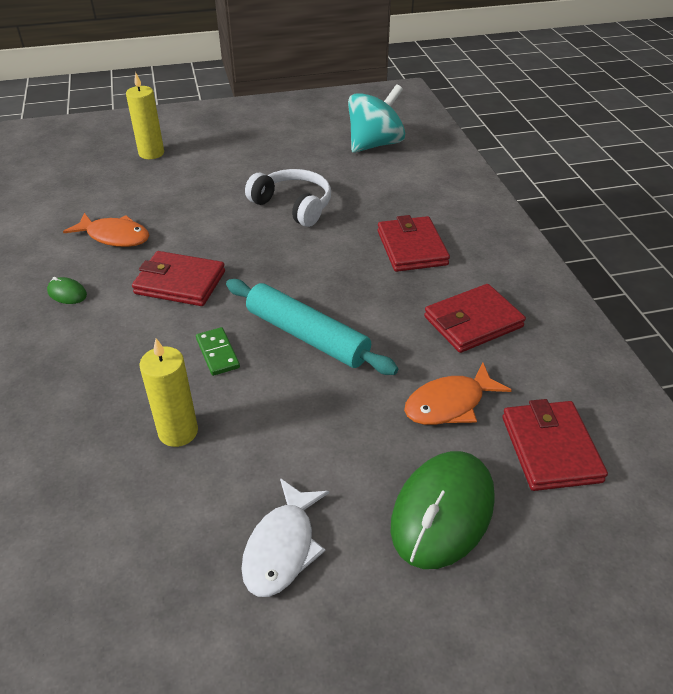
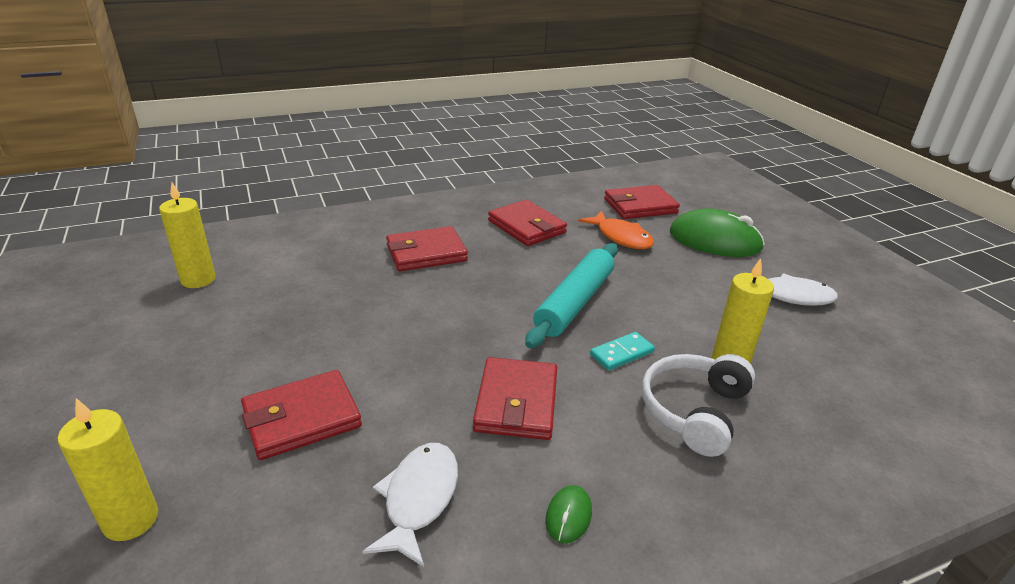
camera: 100 degrees left, 10 degrees down
(115, 236) = (419, 499): orange fish -> white fish
(203, 194) = (302, 418): none -> red wallet
(217, 353) = (622, 353): green domino -> turquoise domino
(293, 206) = (342, 331): white headphones -> white headphones (694, 411)
(375, 144) = (198, 280): turquoise spinning top -> yellow candle

